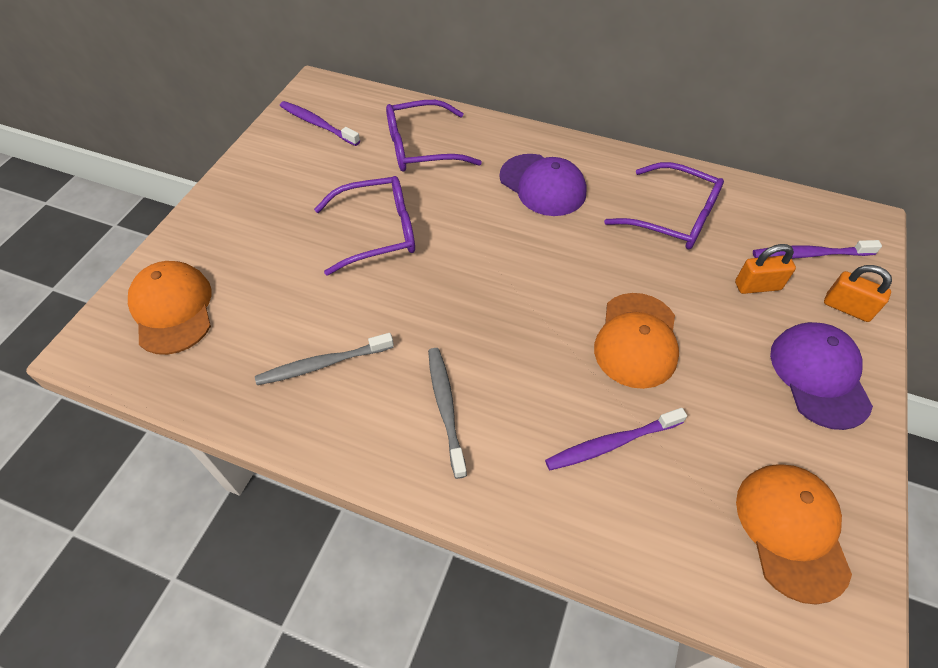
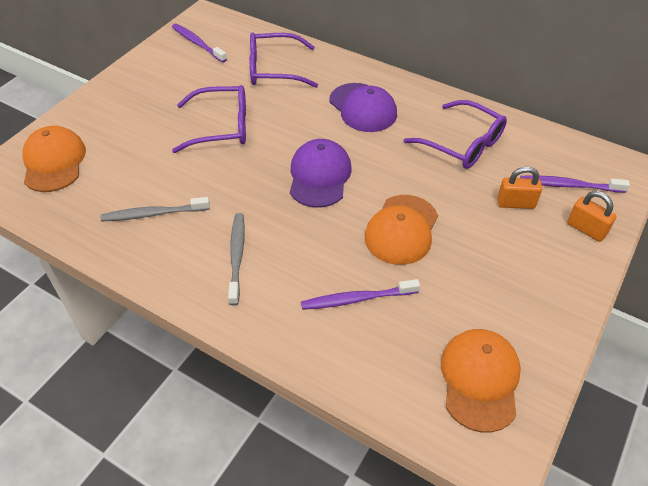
camera: 10 degrees right, 5 degrees down
(819, 376) = (543, 275): purple cap -> purple cap (319, 176)

